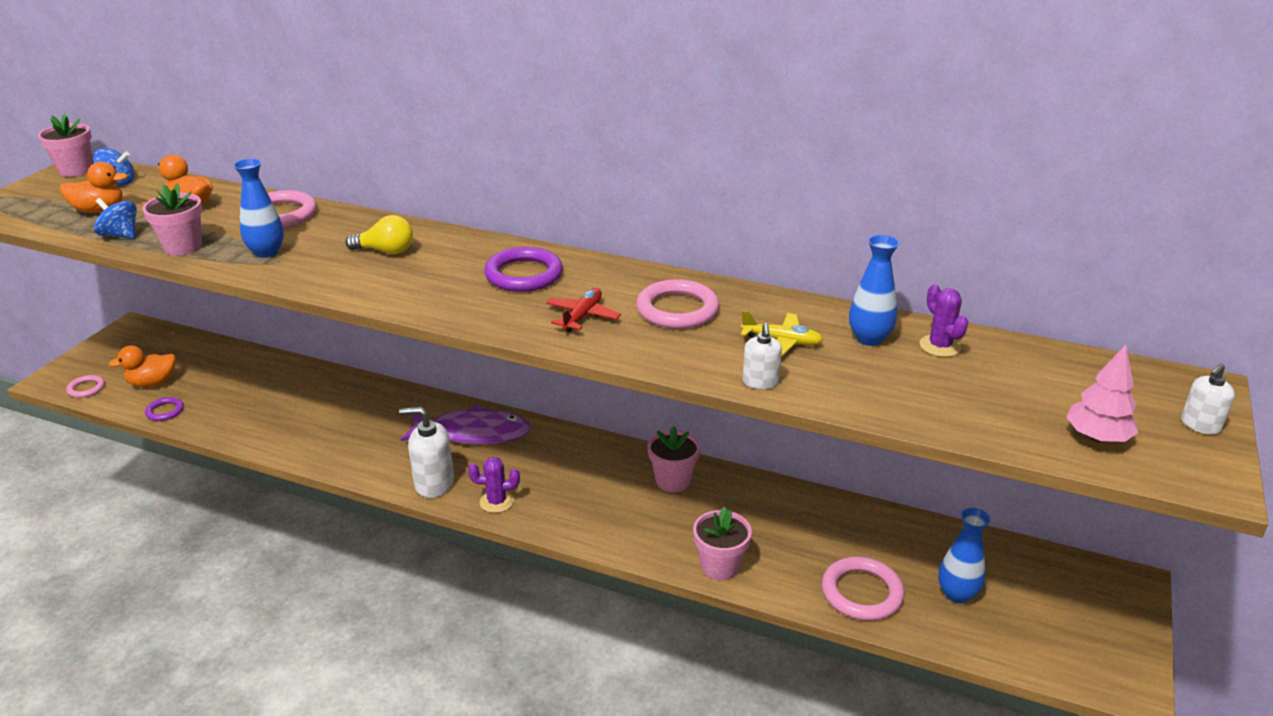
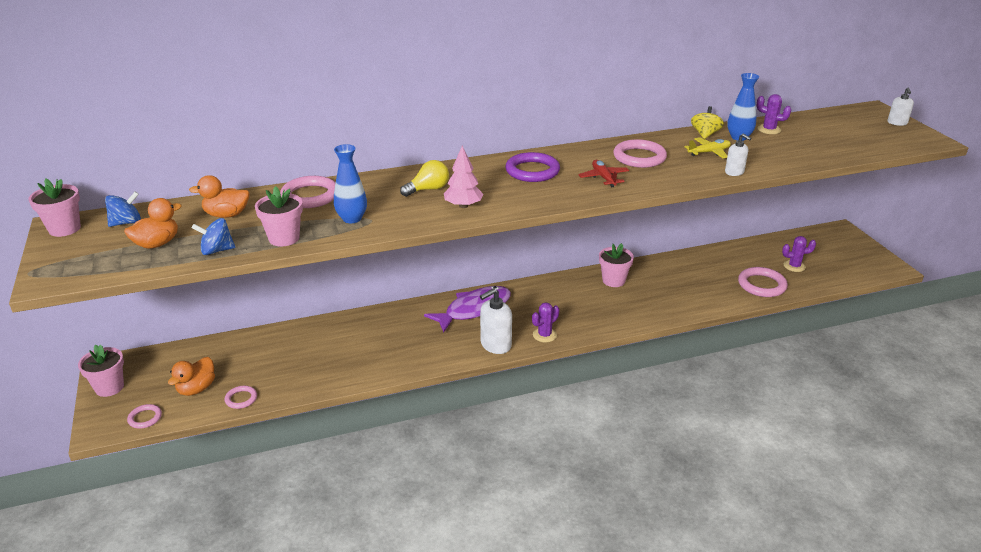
camera: 40 degrees left, 0 degrees up
(165, 411) = (241, 399): purple ring -> pink ring
(720, 566) = (693, 306): pink flower pot -> pink flower pot (109, 387)
(828, 315) = (705, 134): none -> yellow spinning top
(957, 594) = (794, 266): blue vase -> purple cactus
(1097, 437) = (878, 141): pink tree -> pink tree (463, 206)

